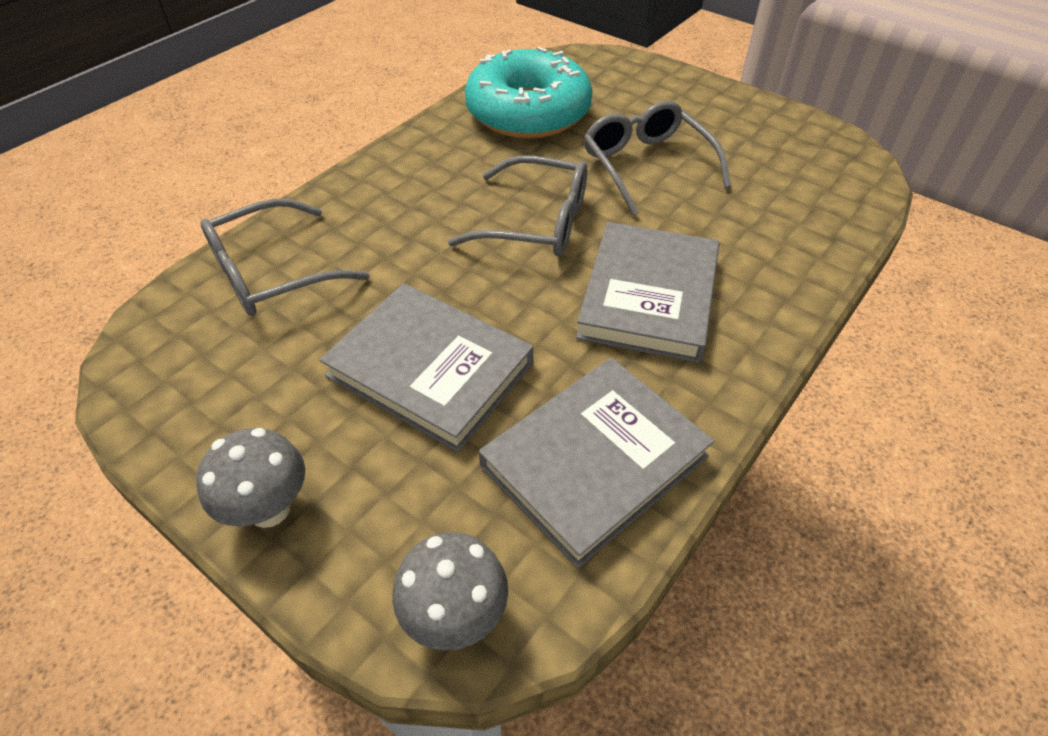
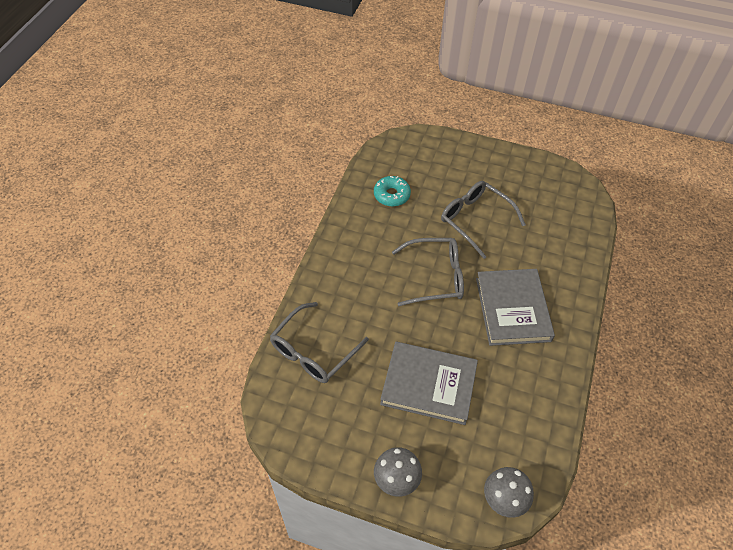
camera: 20 degrees left, 5 degrees up
(528, 112) = (391, 195): turquoise donut -> turquoise donut, size x0.48
(594, 461) = (527, 410): grey book -> none

